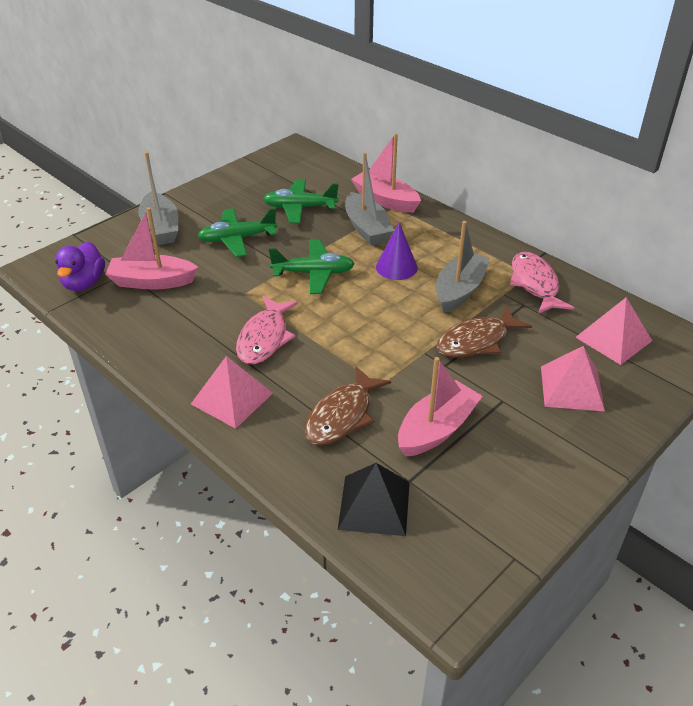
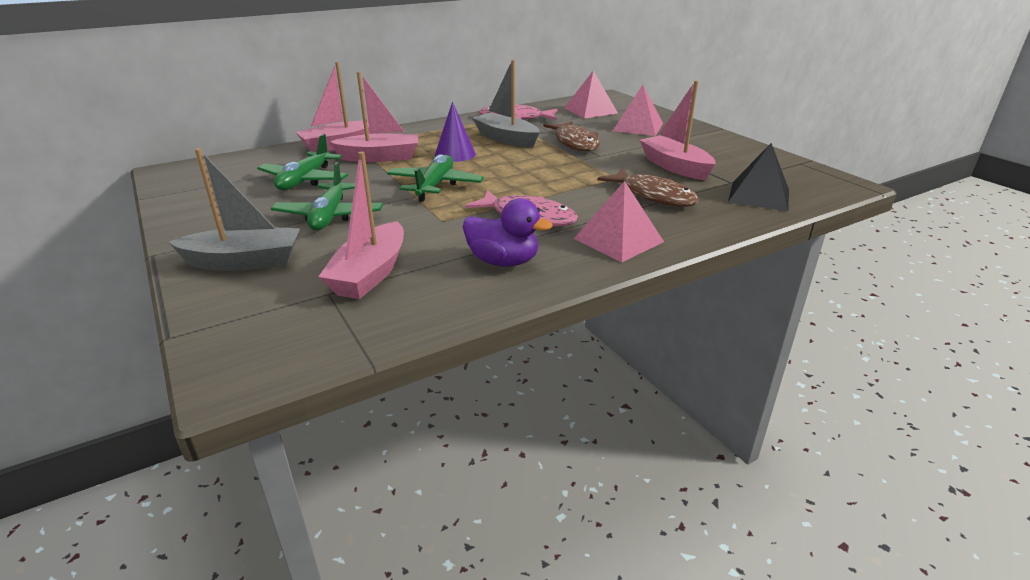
camera: 75 degrees left, 10 degrees down
(84, 283) = (324, 328): purple duck -> purple duck (503, 261)
(367, 228) = (380, 157): grey boat -> pink boat

